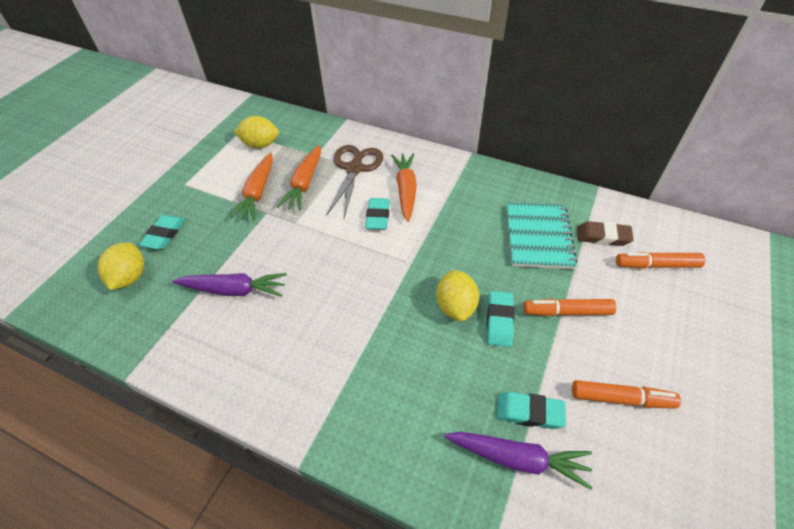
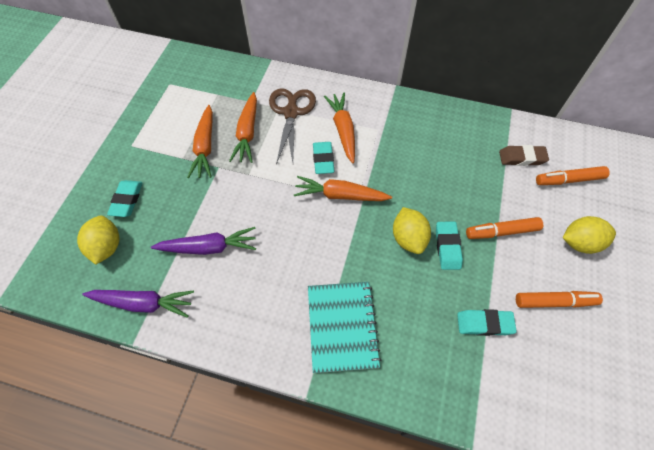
camera: 10 degrees left, 10 degrees up
(260, 145) = (194, 95): yellow lemon -> yellow lemon (579, 243)
(388, 253) = (340, 195): none -> orange carrot
(517, 458) = (481, 363): purple carrot -> purple carrot (143, 303)
(538, 237) = (467, 164): turquoise notebook -> turquoise notebook (342, 326)

